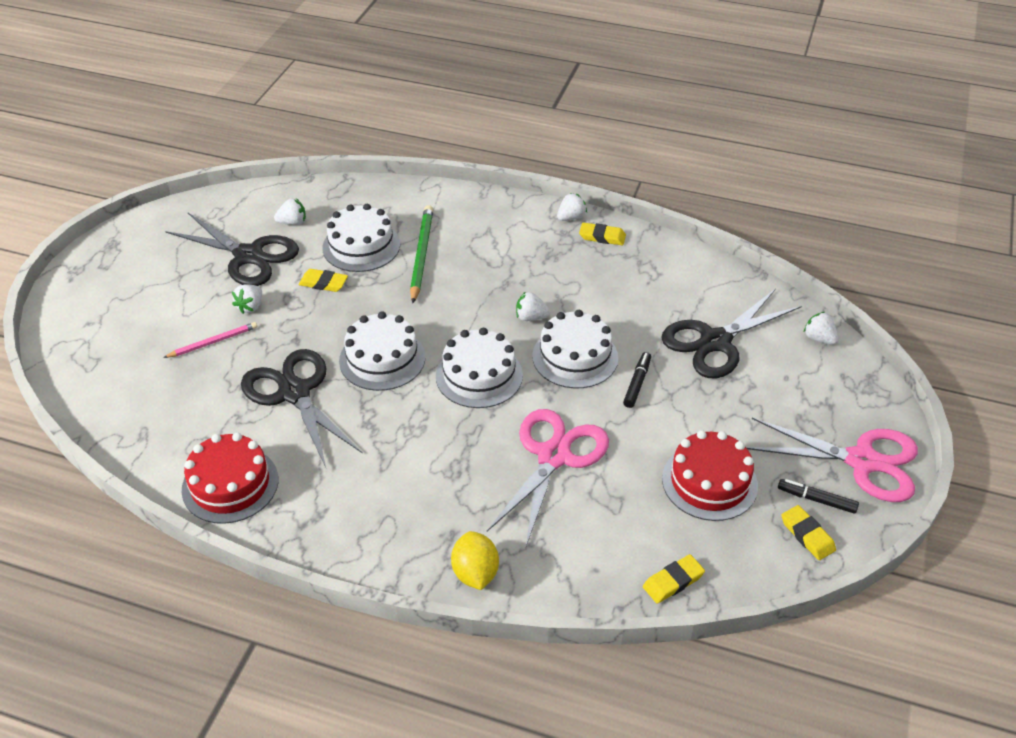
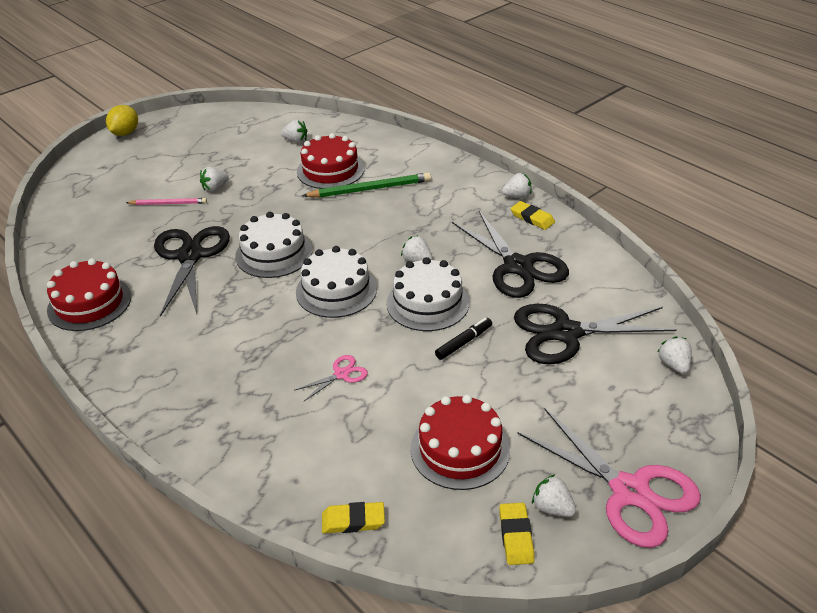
camera: 30 degrees right, 5 degrees down
(248, 256) = (245, 154): black scissors -> black scissors (518, 266)
(323, 283) = (280, 187): yellow eraser -> none
(361, 246) = (330, 170): white cake -> red cake
(421, 255) = (370, 189): green pencil -> green pencil turned 45 degrees clockwise
(475, 573) = (198, 440): yellow lemon -> yellow lemon (125, 133)
(554, 456) = (341, 374): pink scissors -> pink scissors, size x0.45
(816, 500) = (552, 508): black marker -> white strawberry

